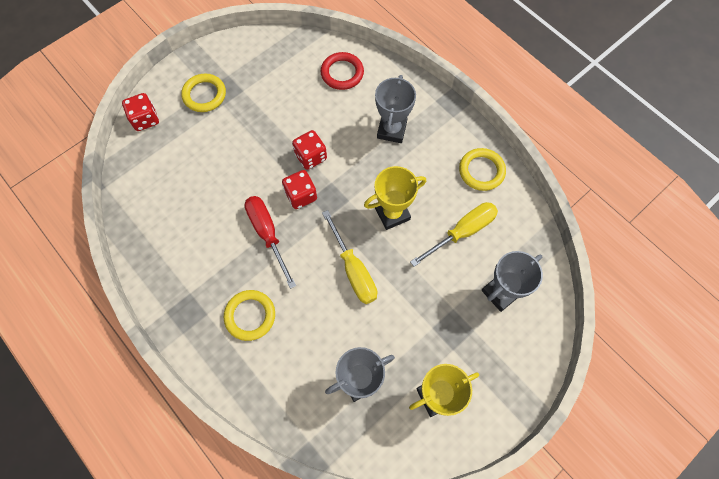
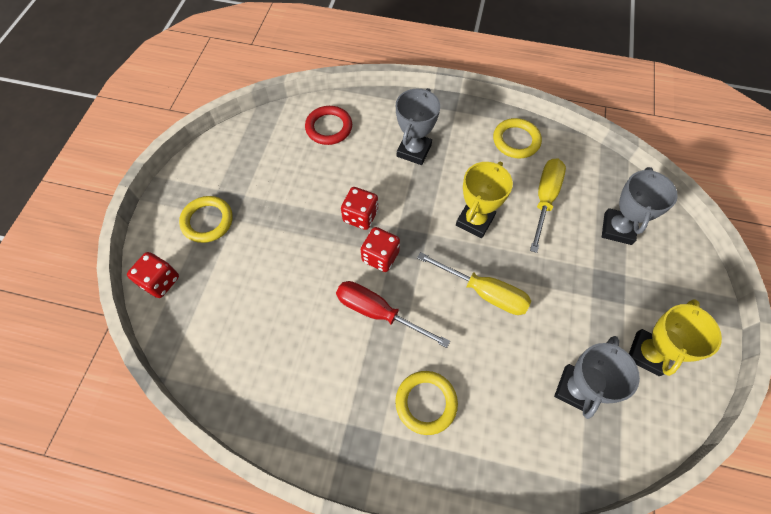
camera: 35 degrees left, 5 degrees down
(391, 130) = (414, 151): grey trophy -> grey trophy turned 45 degrees clockwise

